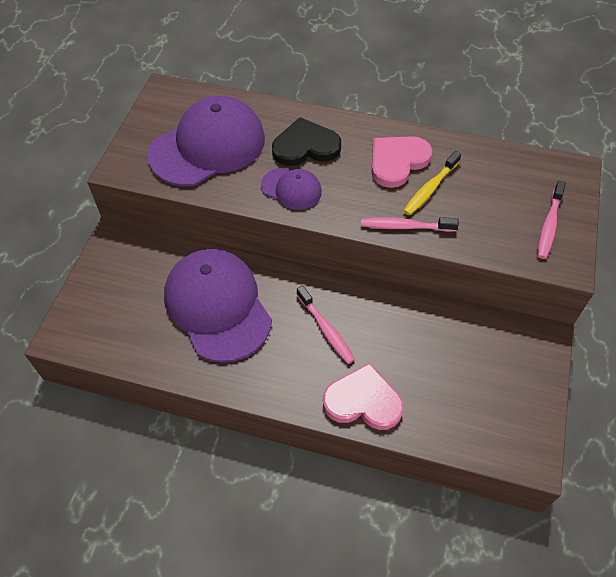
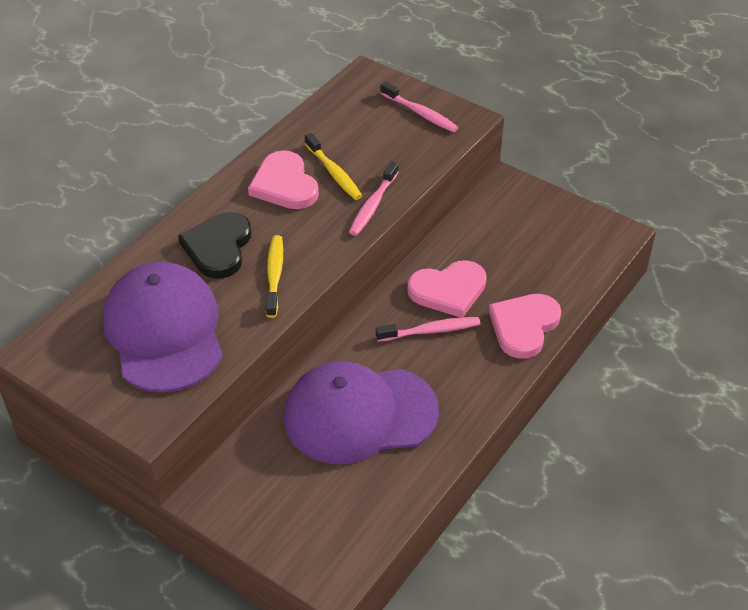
camera: 70 degrees left, 10 degrees down
(291, 189) = (274, 275): purple cap -> yellow toothbrush
(379, 329) = (448, 290): none -> pink heart

